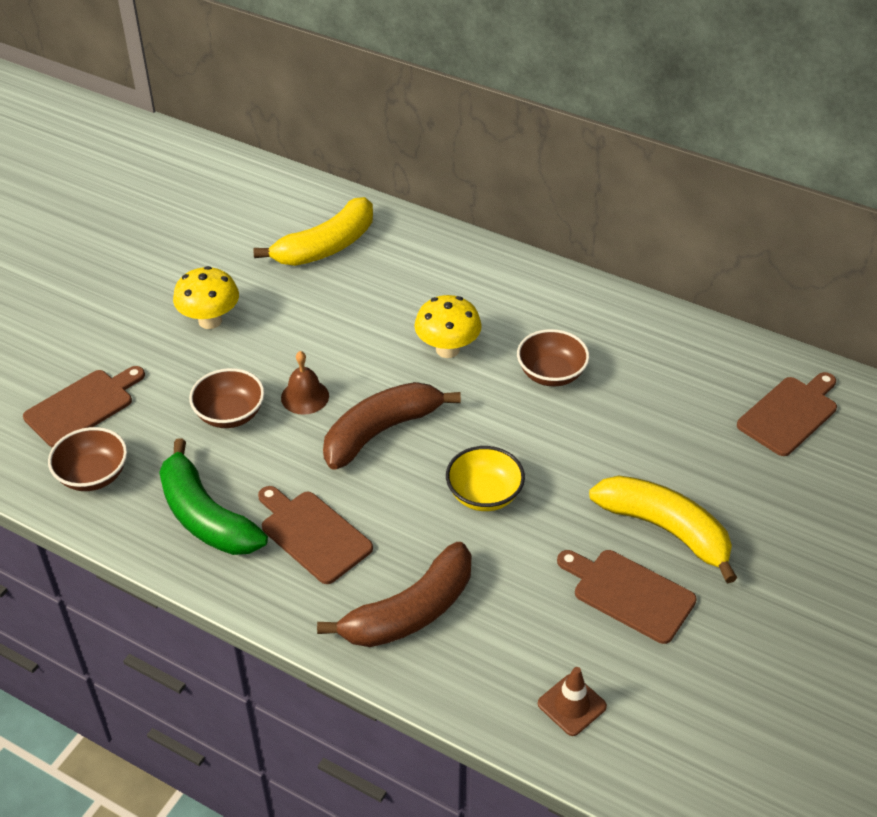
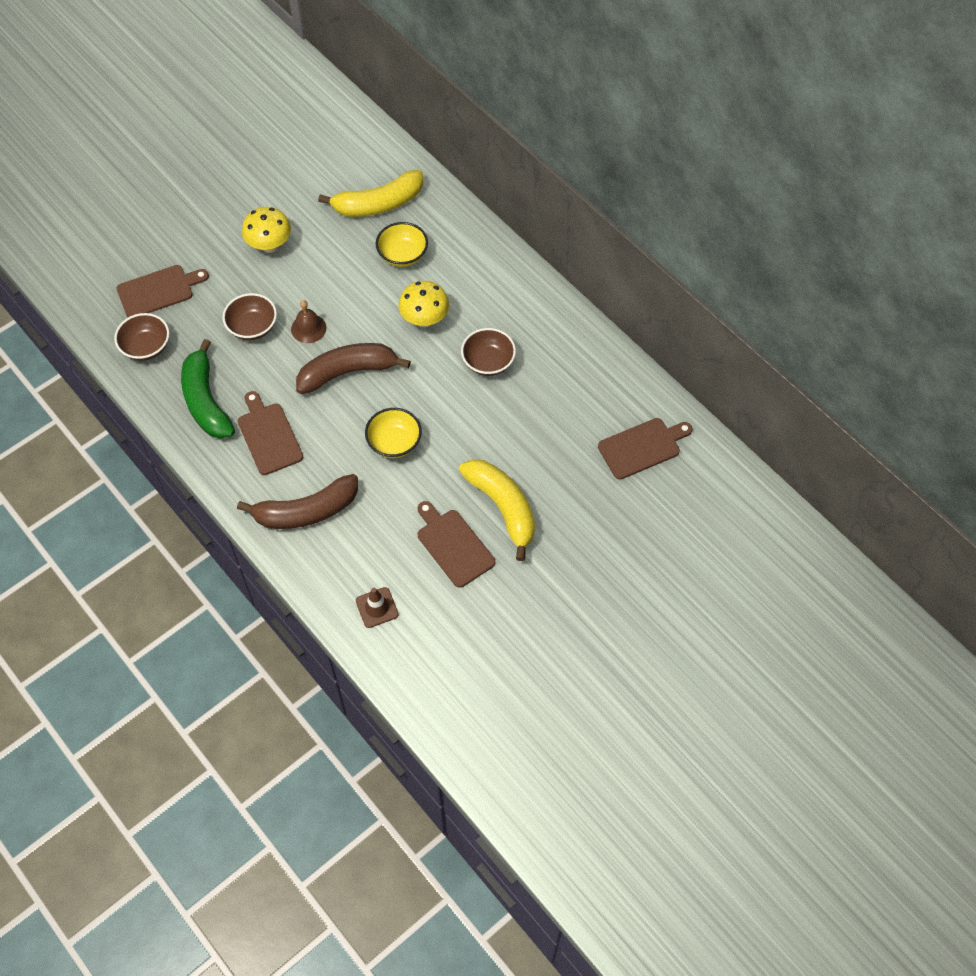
camera: 20 degrees right, 15 degrees up
(383, 290) = (402, 255): none -> yellow bowl

